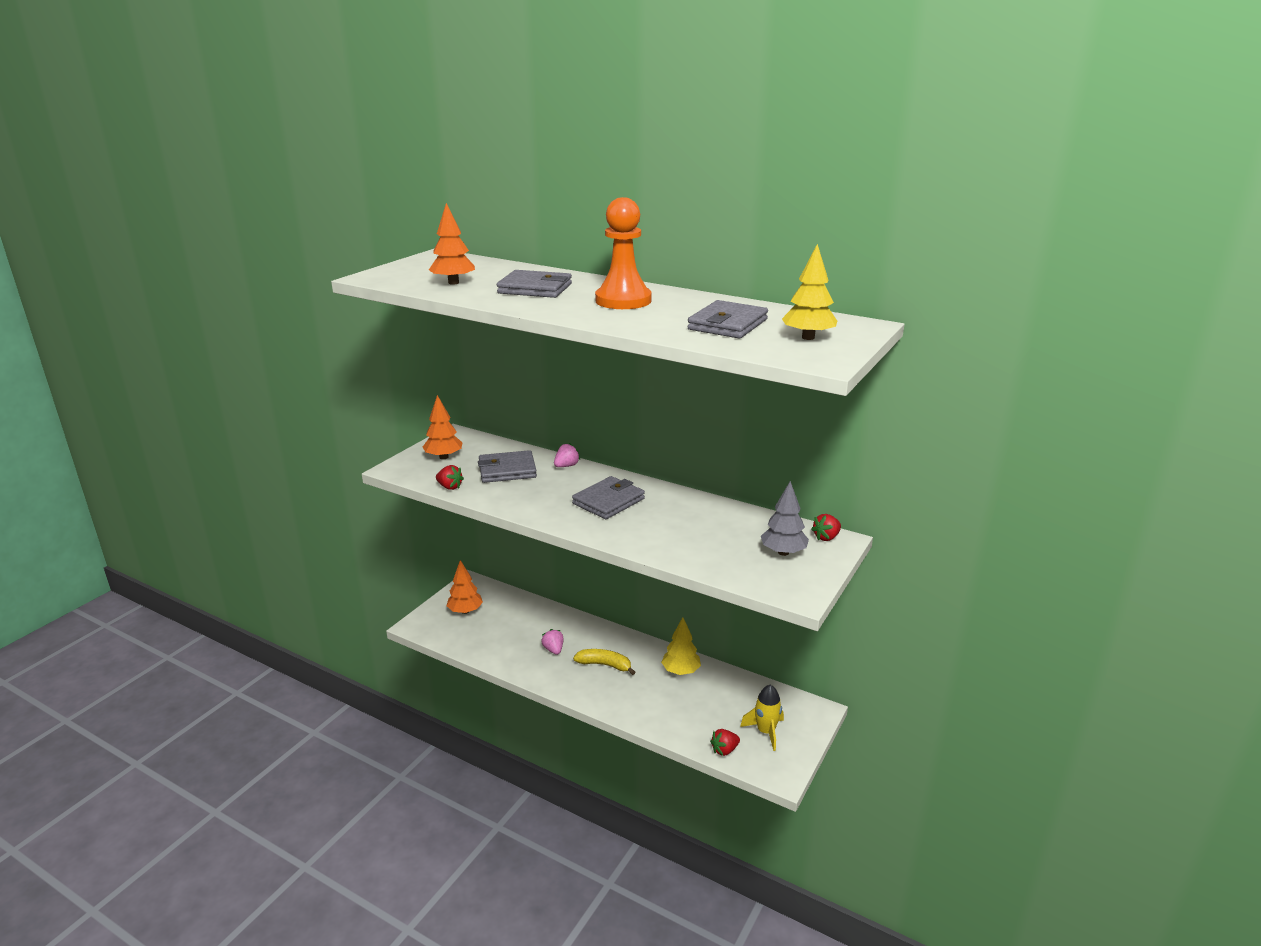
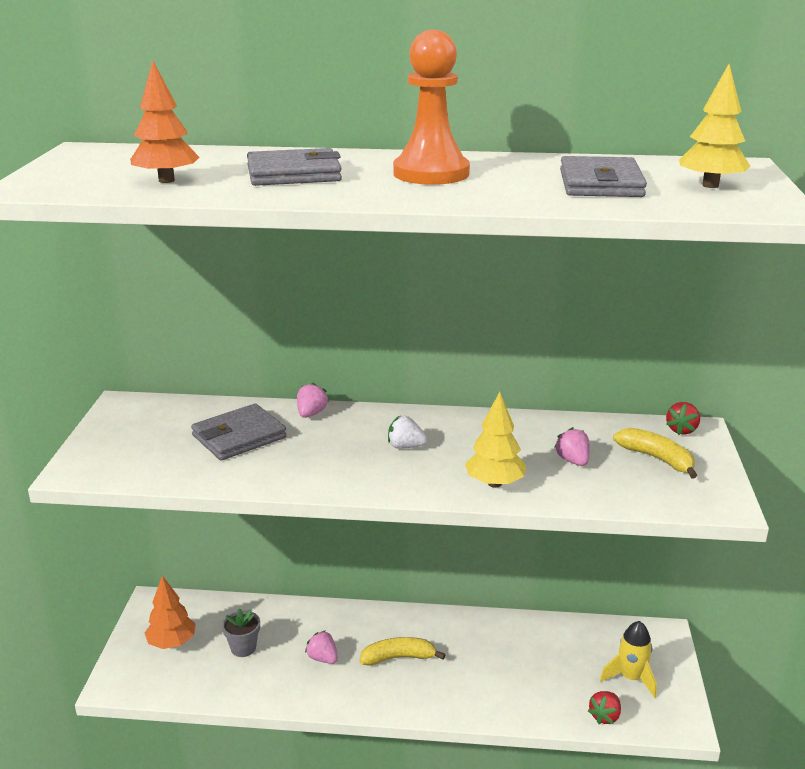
camera: 25 degrees left, 0 degrees up
(444, 457) = (134, 438): orange tree -> none
(450, 487) = (179, 477): red strawberry -> none
(507, 627) = (243, 648): none -> grey flower pot
(608, 501) = (405, 446): grey wallet -> white strawberry
(680, 671) = (490, 636): yellow tree -> yellow tree (494, 483)
(717, 538) = (573, 461): none -> pink strawberry
(783, 552) = (657, 459): grey tree -> yellow banana

